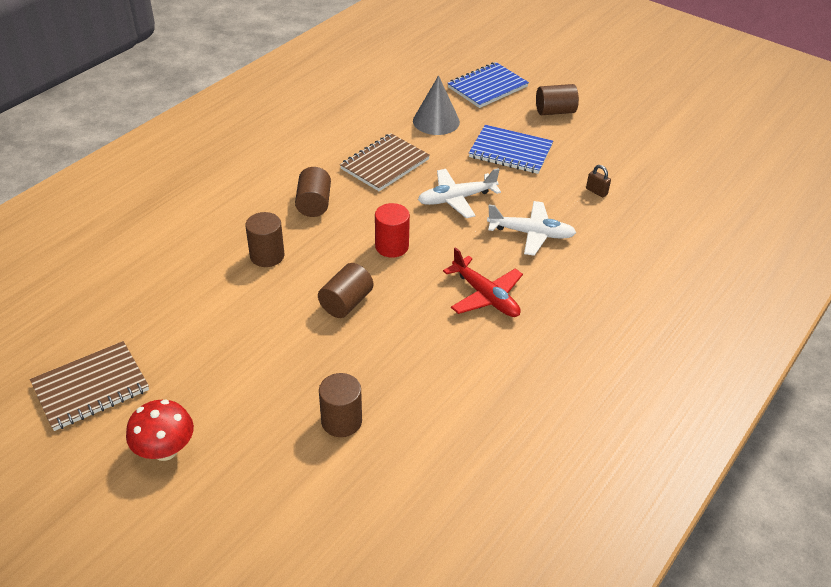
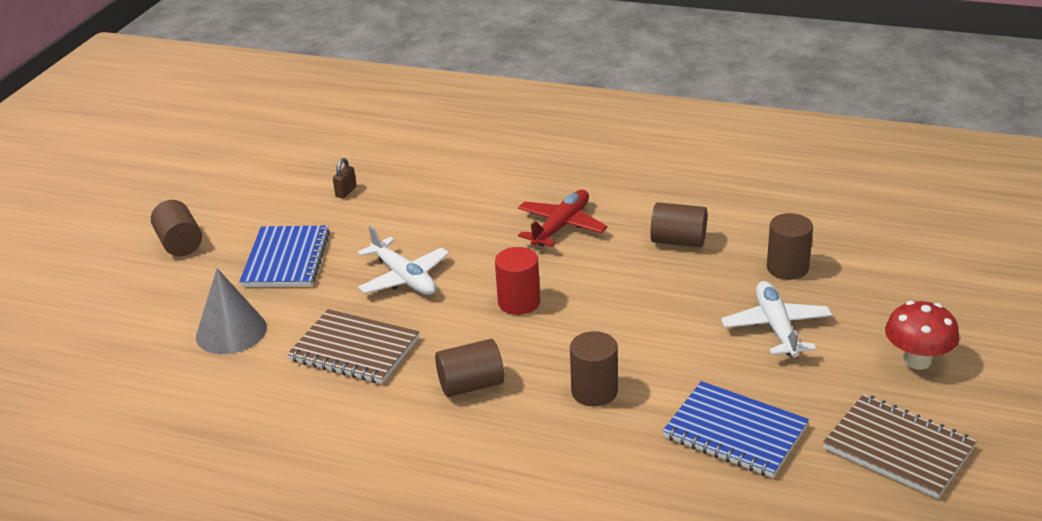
camera: 105 degrees left, 10 degrees down
(346, 303) = (632, 308): brown cylinder -> brown cylinder (678, 241)
(487, 87) = (126, 307): blue notebook -> blue notebook (735, 432)
(531, 233) = (443, 218): white plane -> white plane (776, 327)

